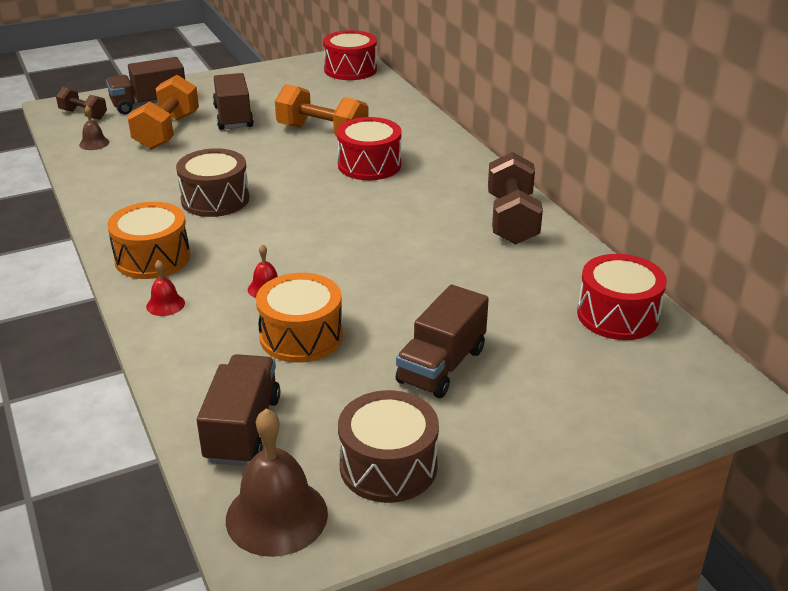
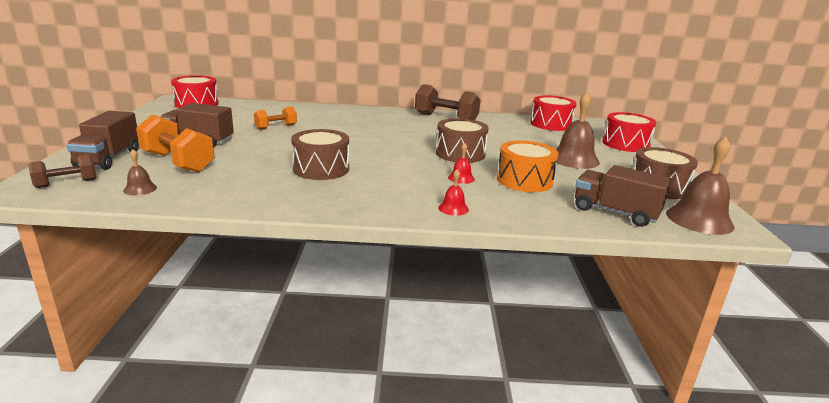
camera: 65 degrees left, 10 degrees down
(152, 258) = (381, 201): orange drum -> none
(322, 133) = (276, 127): orange dumbbell -> orange dumbbell, size x0.58
(359, 267) = (460, 153): none -> brown drum
(369, 165) = (340, 127): red drum -> red drum (625, 144)
(441, 366) = (574, 159): brown truck -> brown bell

